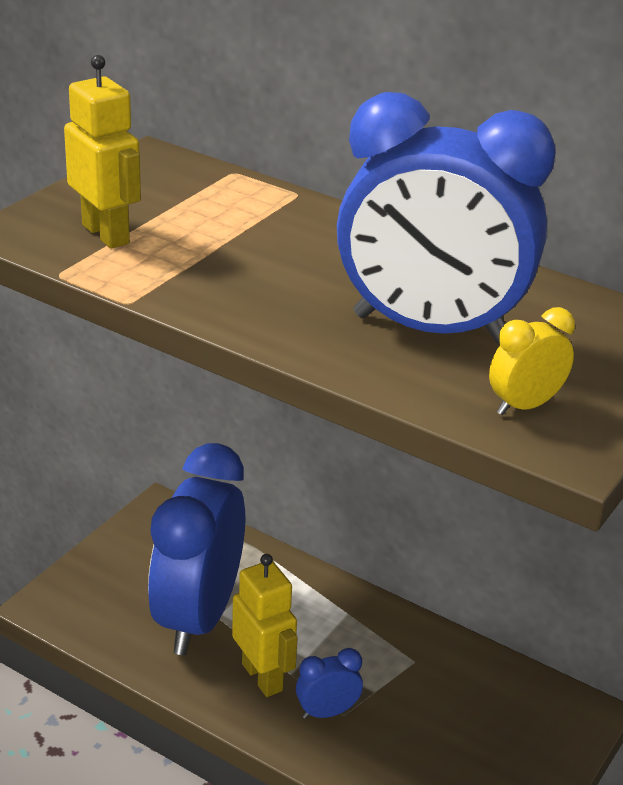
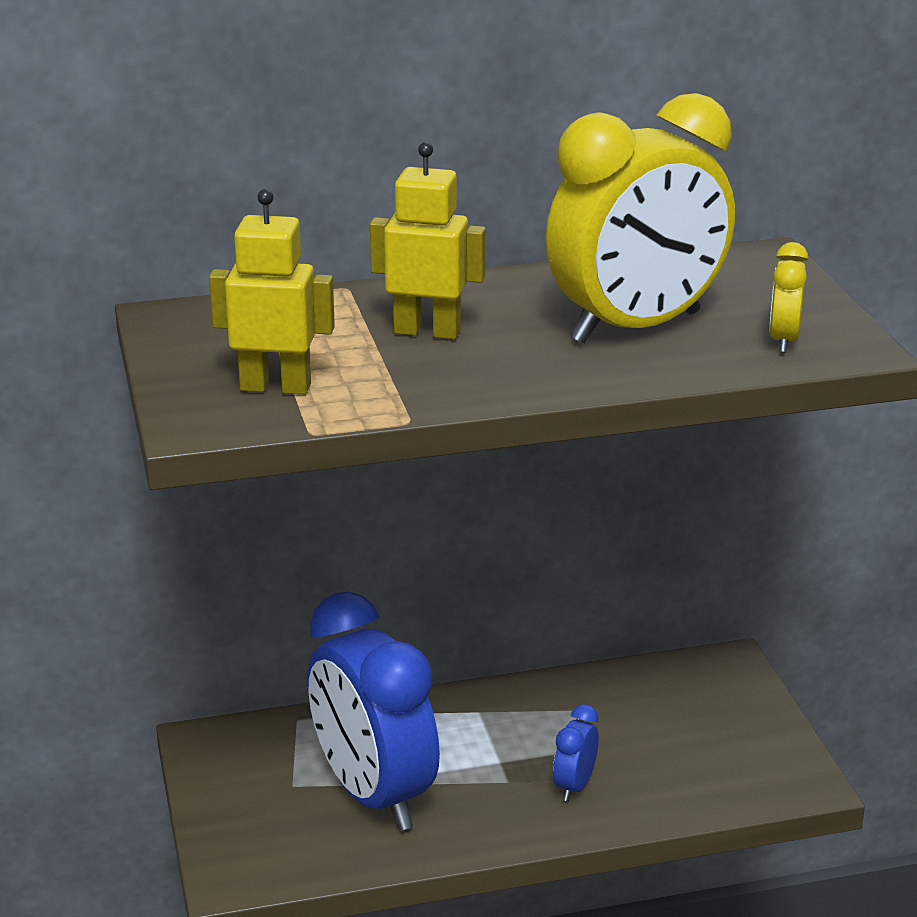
camera: 45 degrees left, 5 degrees down
(262, 677) = (492, 798): yellow robot -> yellow robot (427, 331)
(430, 329) = (636, 328): blue clock -> yellow clock

